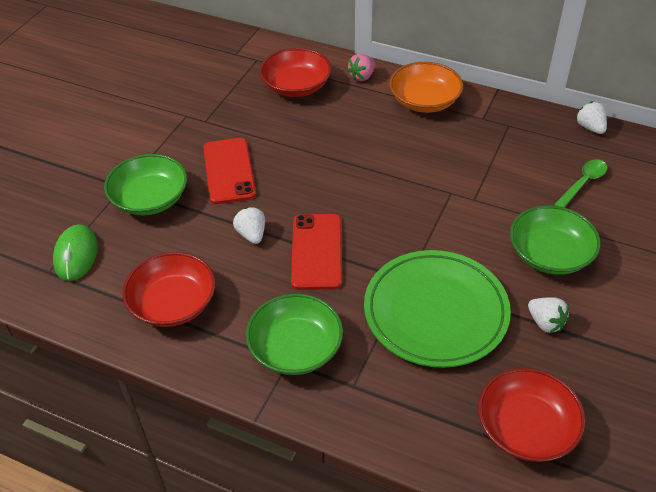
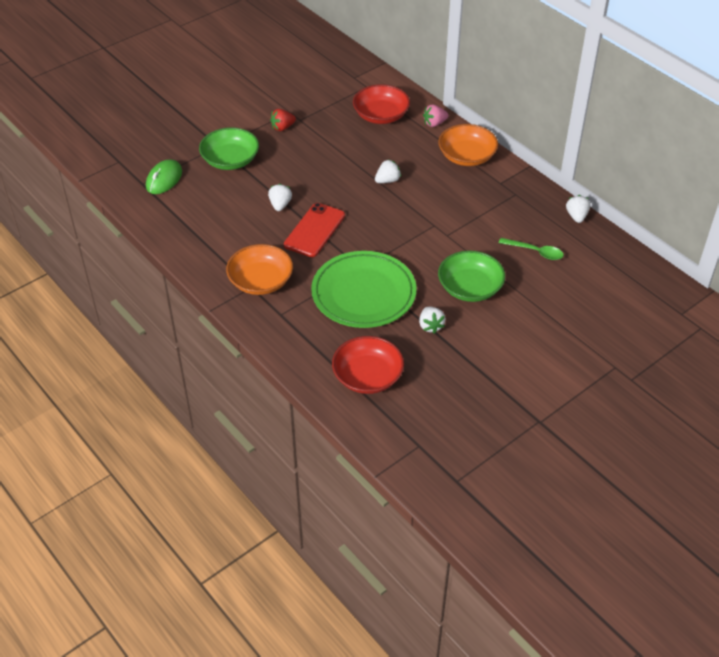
camera: 25 degrees right, 0 degrees up
(173, 303) = (204, 229): red bowl -> none
(190, 137) = (282, 127): none -> red strawberry
(229, 171) = (293, 159): red phone -> none
(295, 348) = (261, 281): green bowl -> orange bowl
(359, 158) = (387, 180): none -> white strawberry
(583, 183) = (535, 252): green spoon -> green spoon turned 45 degrees clockwise

